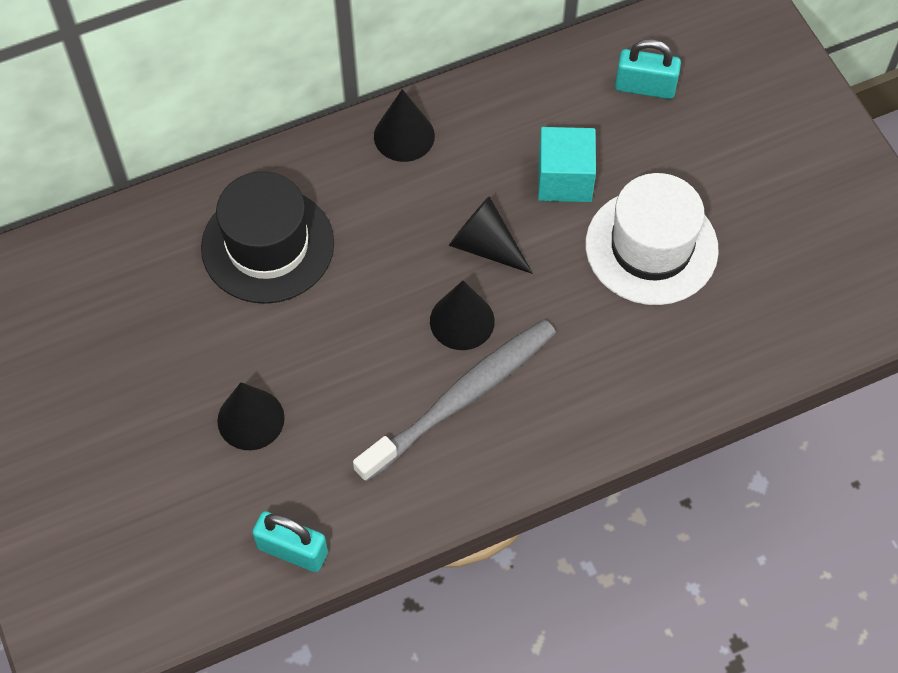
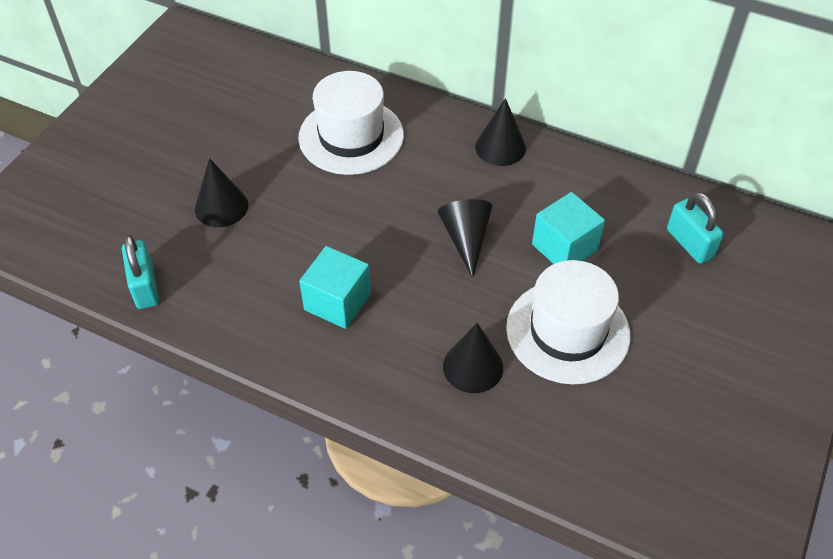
camera: 50 degrees right, 10 degrees down
(267, 245) = (351, 136): black hat -> white hat
(461, 398) = (337, 302): grey toothbrush -> turquoise cube
(462, 321) = (396, 264): black cone -> black cone (473, 366)

